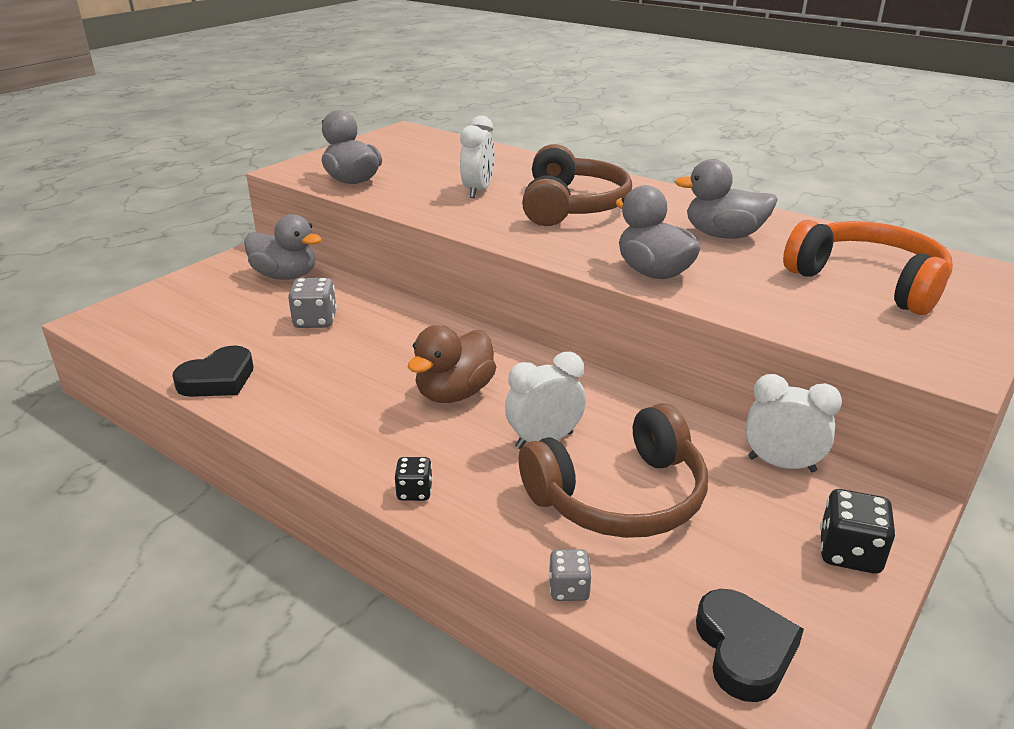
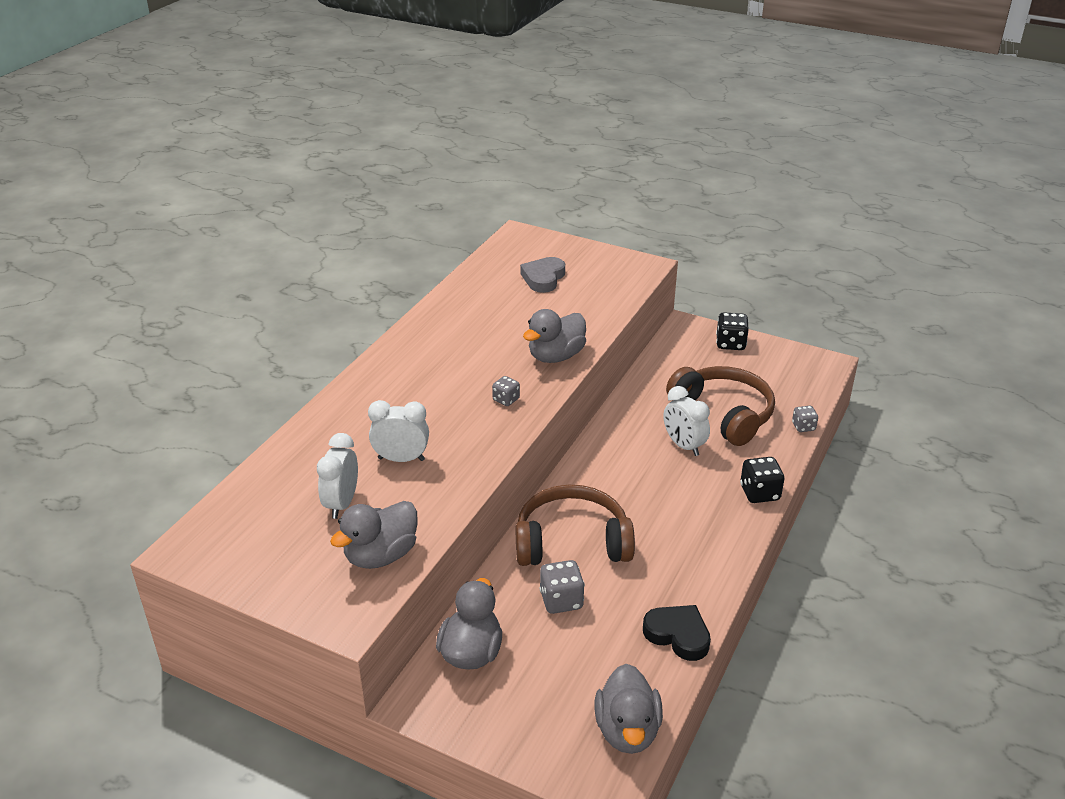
camera: 100 degrees left, 5 degrees up
(414, 492) = (759, 493): black dice -> black dice, size x1.60
(454, 393) = (646, 493): brown duck -> none
(563, 239) = (506, 400): none -> grey dice
(572, 206) = (432, 400): brown headphones -> brown headphones (572, 542)
(723, 235) = (480, 327): grey duck -> grey duck (627, 730)
(744, 649) = (809, 375): black heart -> none
(781, 464) = (668, 359): white clock -> white clock (342, 504)
(868, 282) = (543, 278): orange headphones -> grey heart

